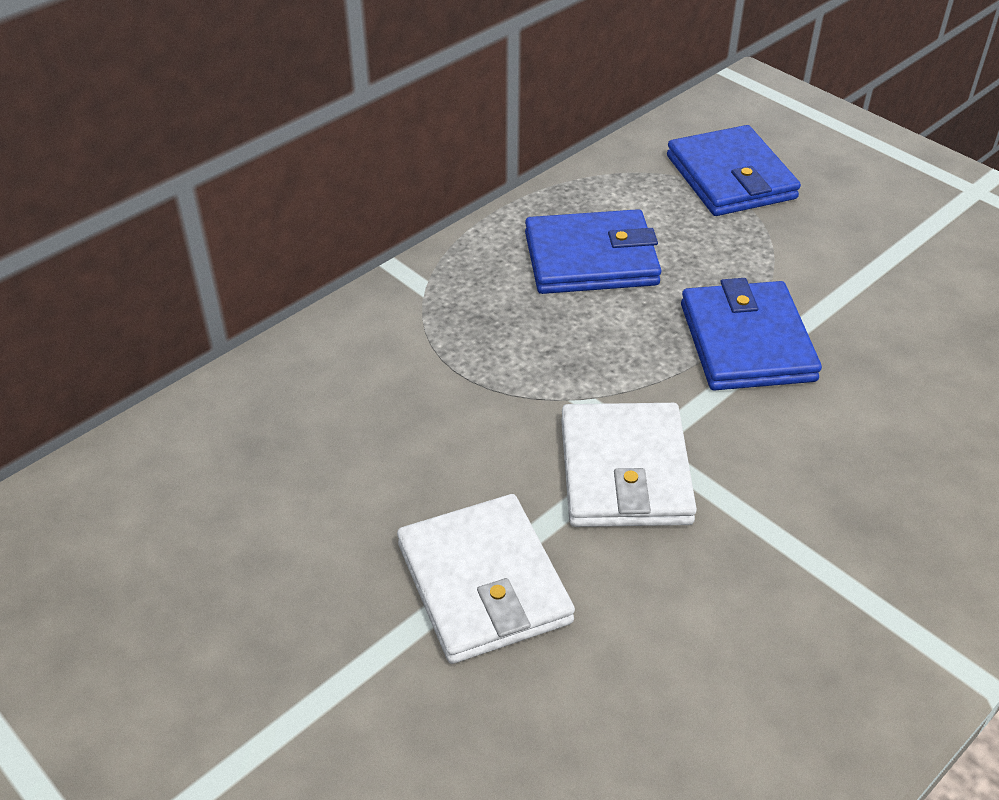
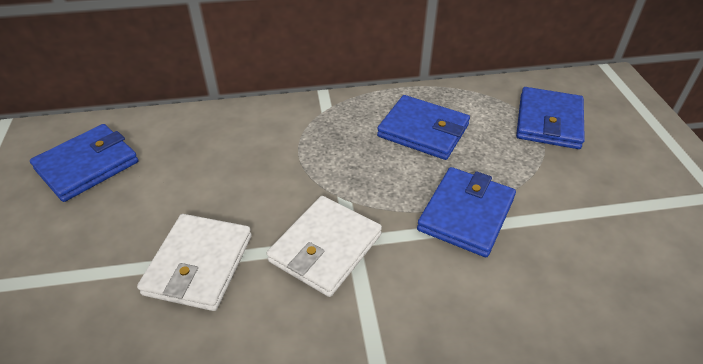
camera: 35 degrees right, 0 degrees up
(136, 550) = (87, 165): none -> blue wallet

